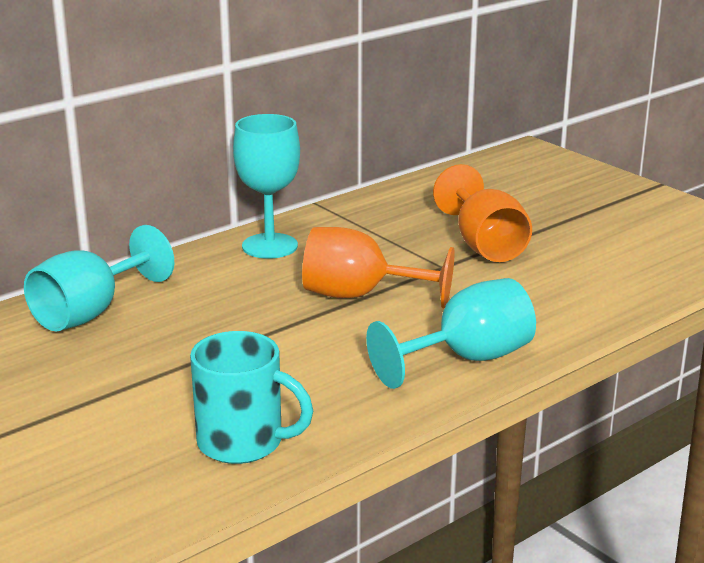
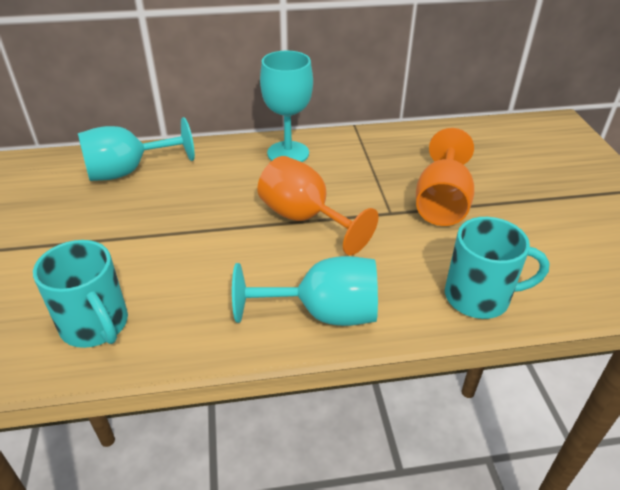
camera: 30 degrees right, 15 degrees up
(593, 304) = (479, 297): none -> turquoise mug

